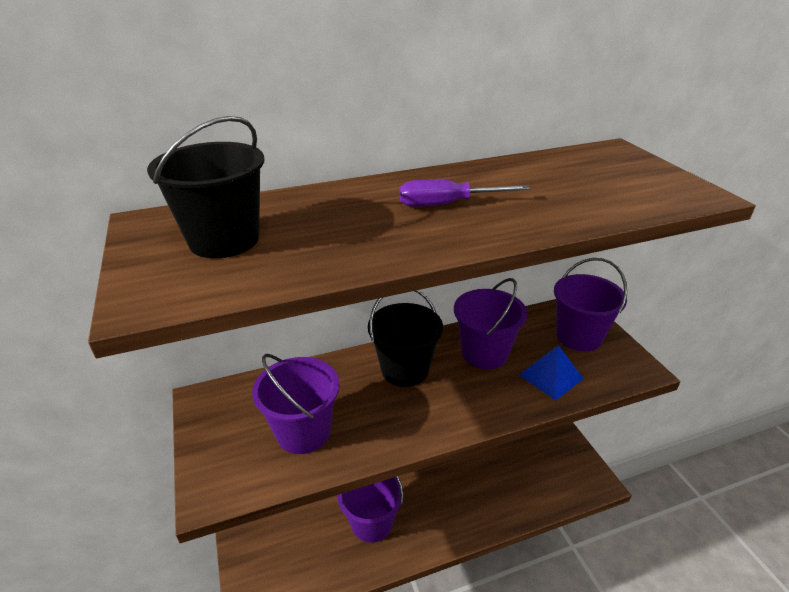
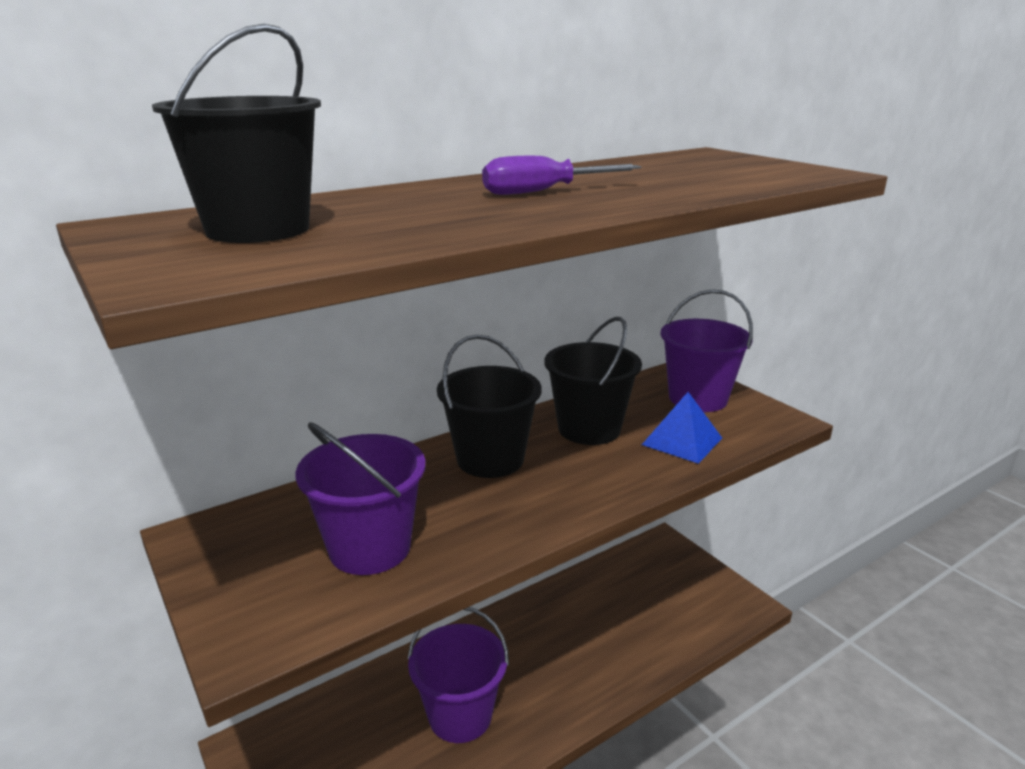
camera: 15 degrees left, 10 degrees down
(484, 353) = (589, 429): purple bucket -> black bucket

